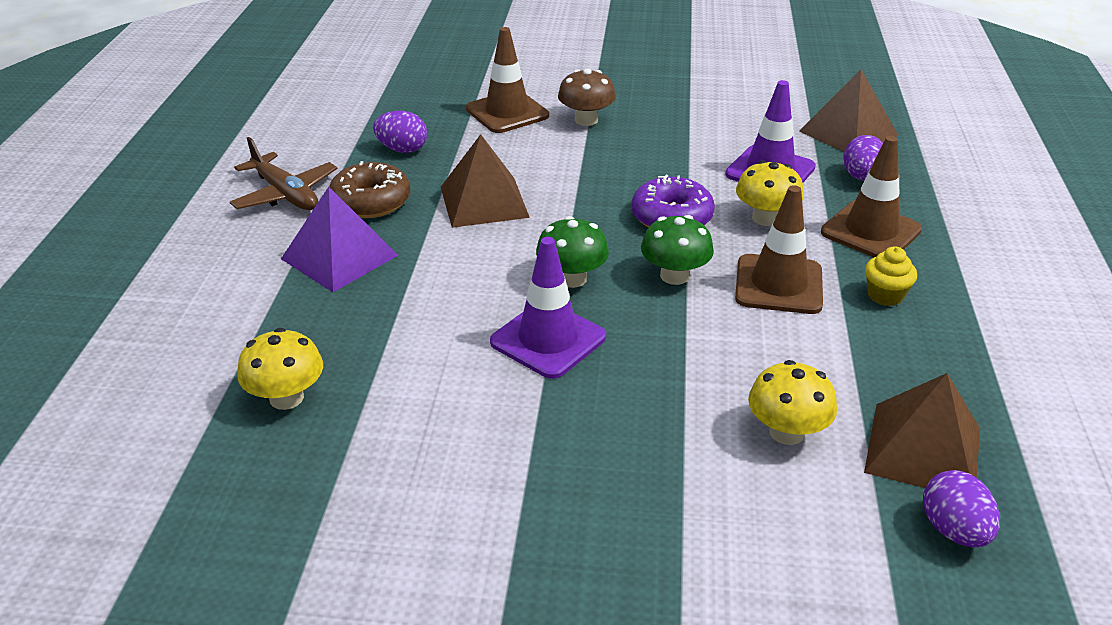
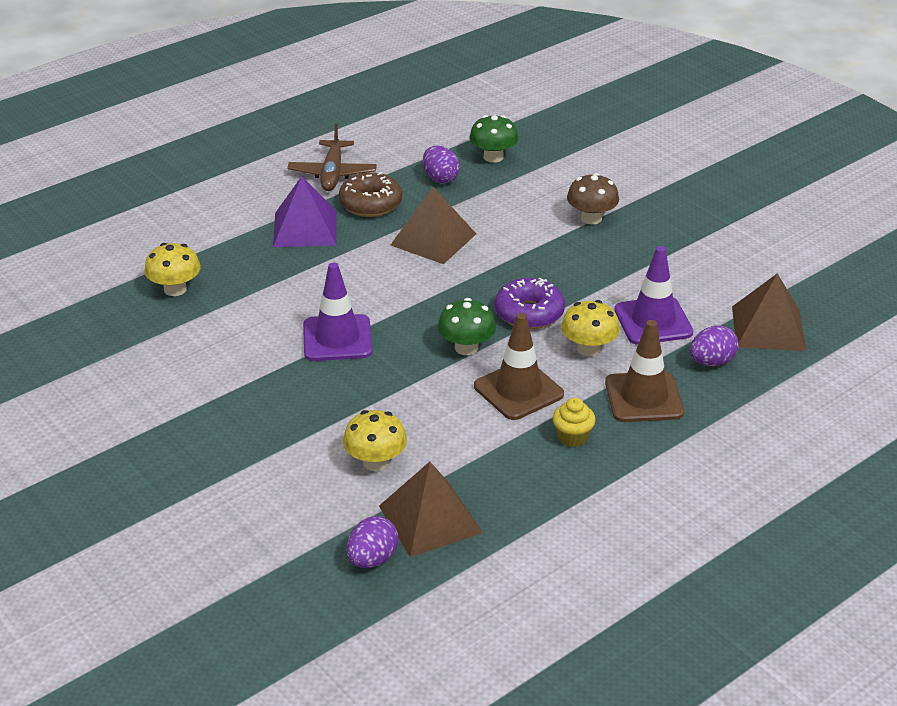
camera: 45 degrees right, 0 degrees up
(507, 112) = (547, 186): brown traffic cone -> none
(572, 278) = (405, 314): green mushroom -> green mushroom (493, 157)

